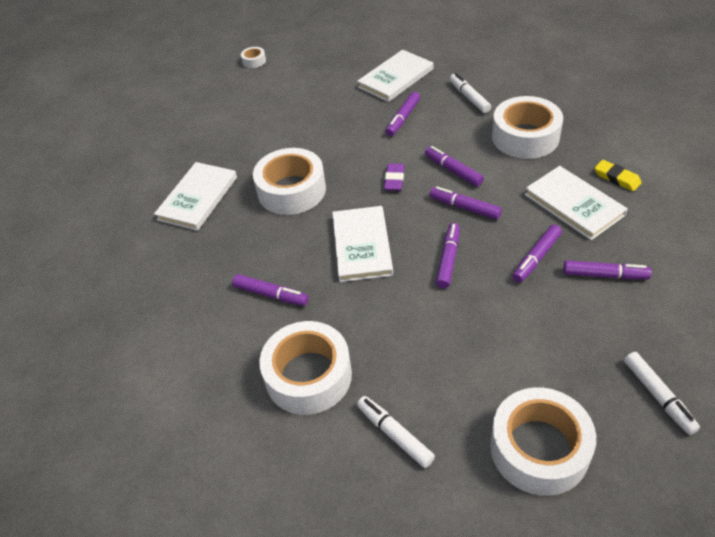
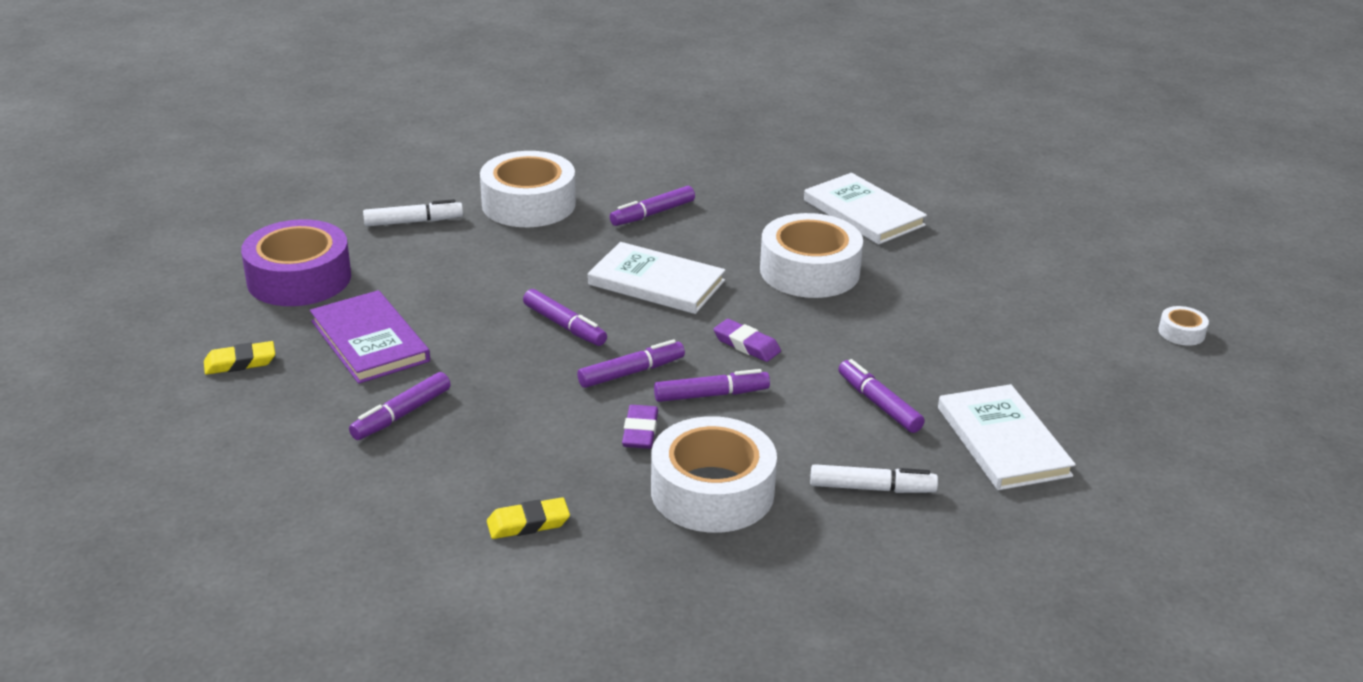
camera: 115 degrees right, 15 degrees down
(510, 179) = (640, 431): none -> purple eraser
(536, 258) = (488, 382): purple marker -> none
(539, 448) = (299, 278): white tape -> purple tape
(561, 342) = (369, 341): none -> purple book
(573, 205) = (529, 456): white book -> none
(658, 396) = (240, 362): white marker -> yellow eraser

